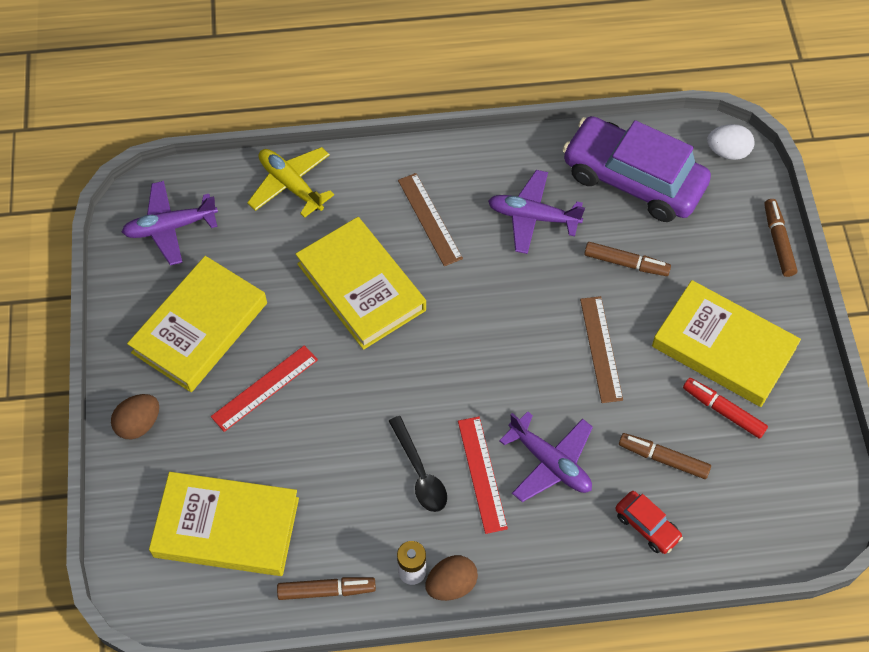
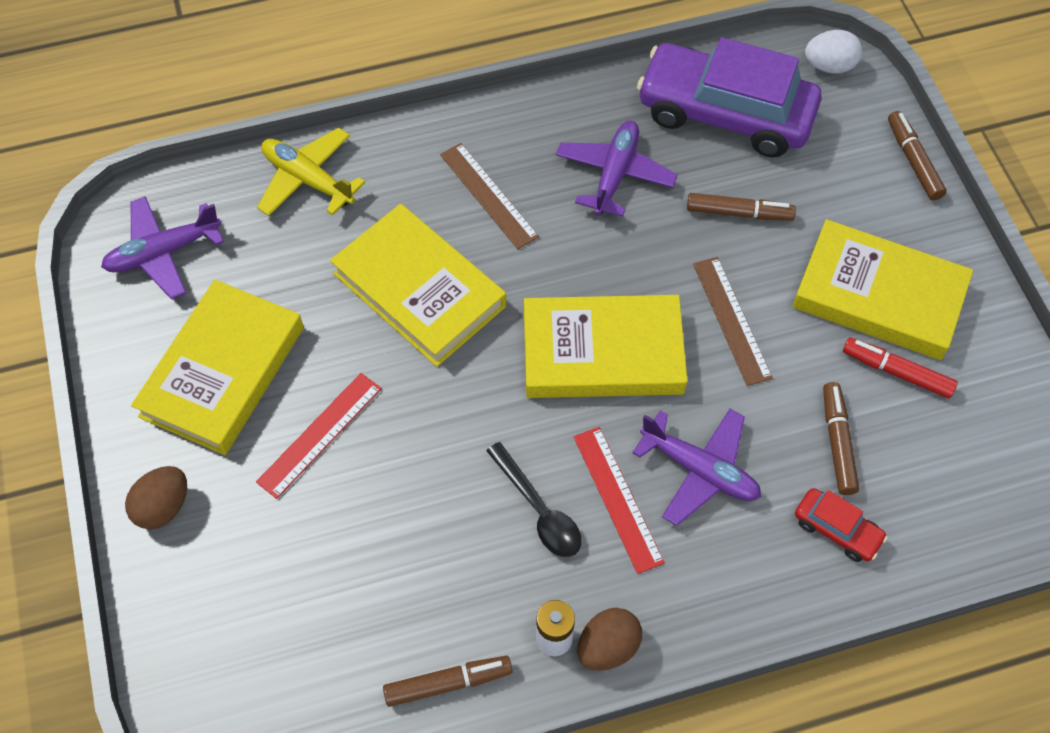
camera: 10 degrees left, 0 degrees up
(226, 527) = (302, 622): yellow book -> yellow book (602, 352)
(533, 217) = (614, 175): purple plane -> purple plane turned 105 degrees clockwise
(663, 458) = (837, 442): brown marker -> brown marker turned 75 degrees clockwise

